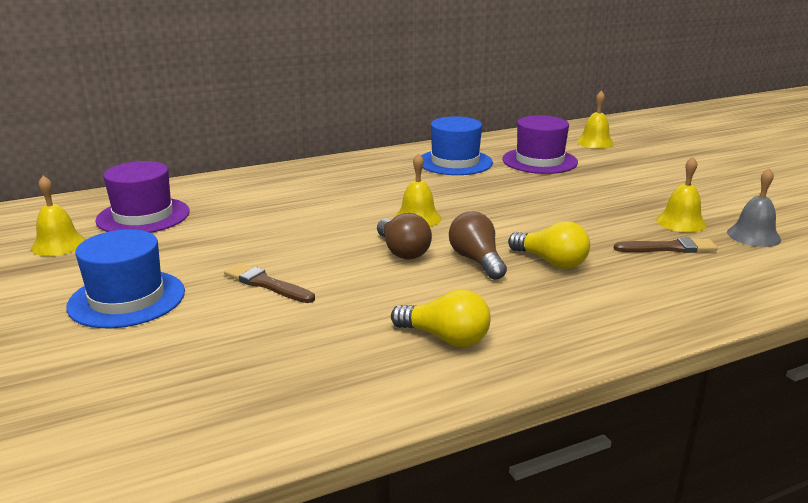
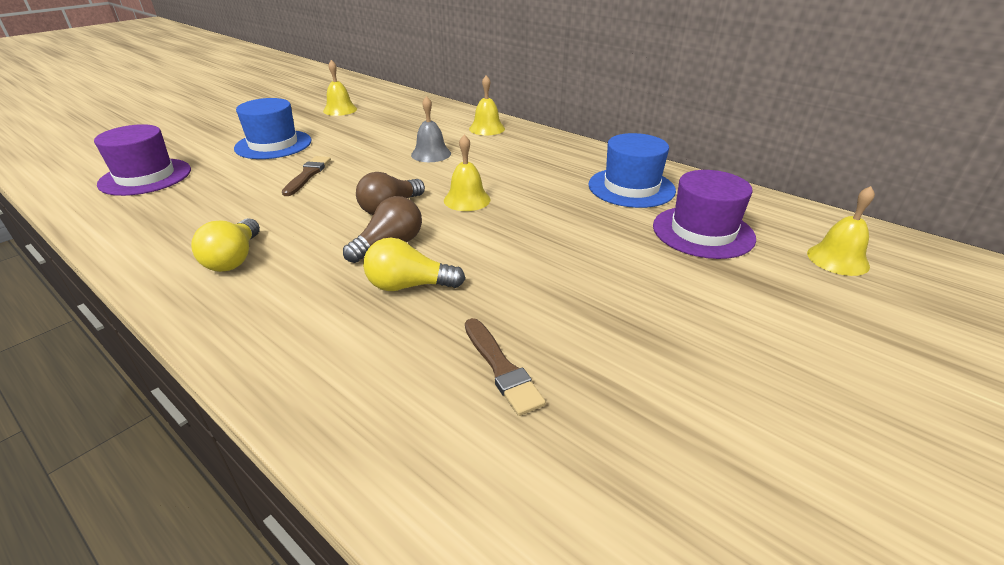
camera: 65 degrees right, 10 degrees up
(143, 216) = (396, 115): purple hat -> purple hat (145, 177)
(551, 262) = (409, 286): yellow light bulb -> yellow light bulb turned 75 degrees clockwise
(681, 222) = (603, 371): yellow bell -> yellow bell (487, 128)
(753, 236) = (614, 459): grey bell -> grey bell (431, 154)

